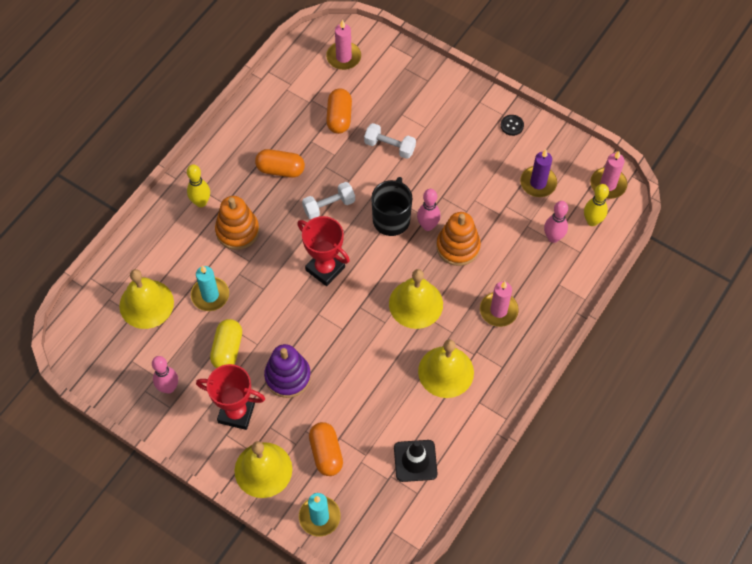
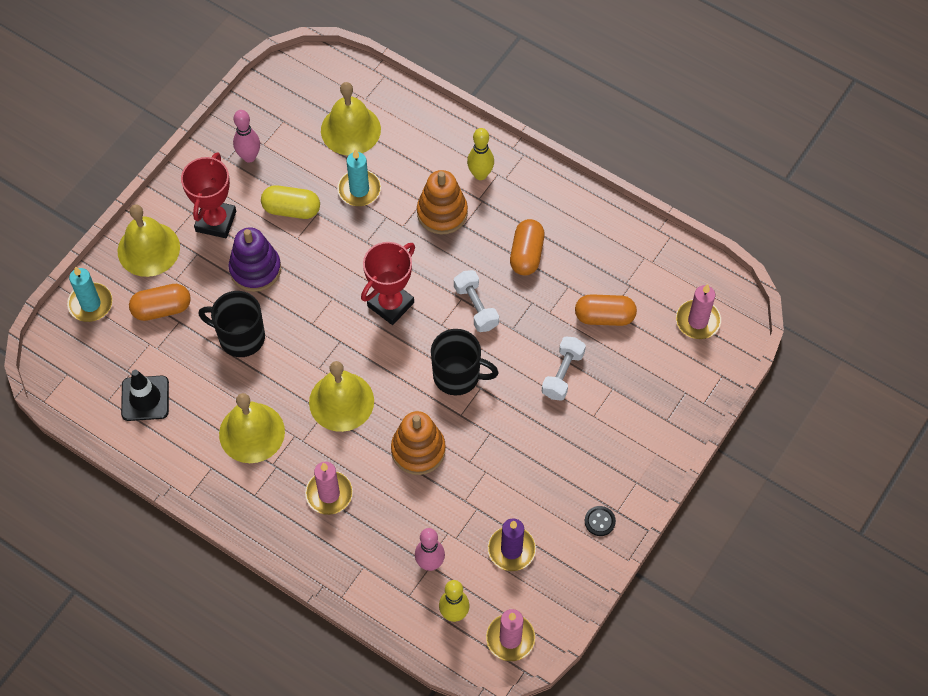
camera: 90 degrees right, 0 degrees up
(355, 385) = (240, 337): none -> black mug
(428, 226) = (448, 416): pink bowling pin -> none

